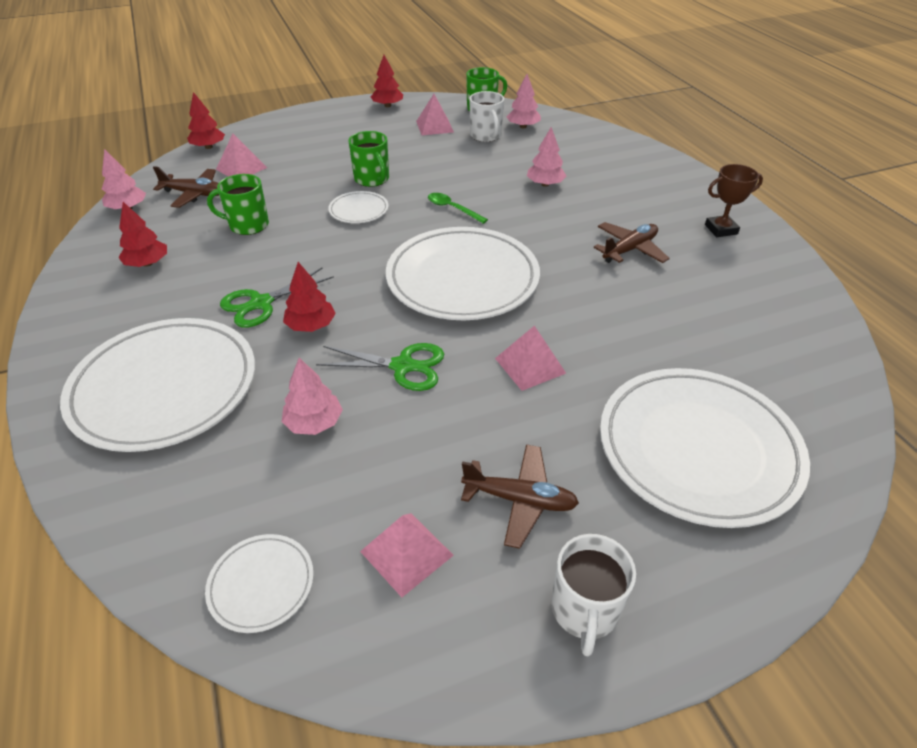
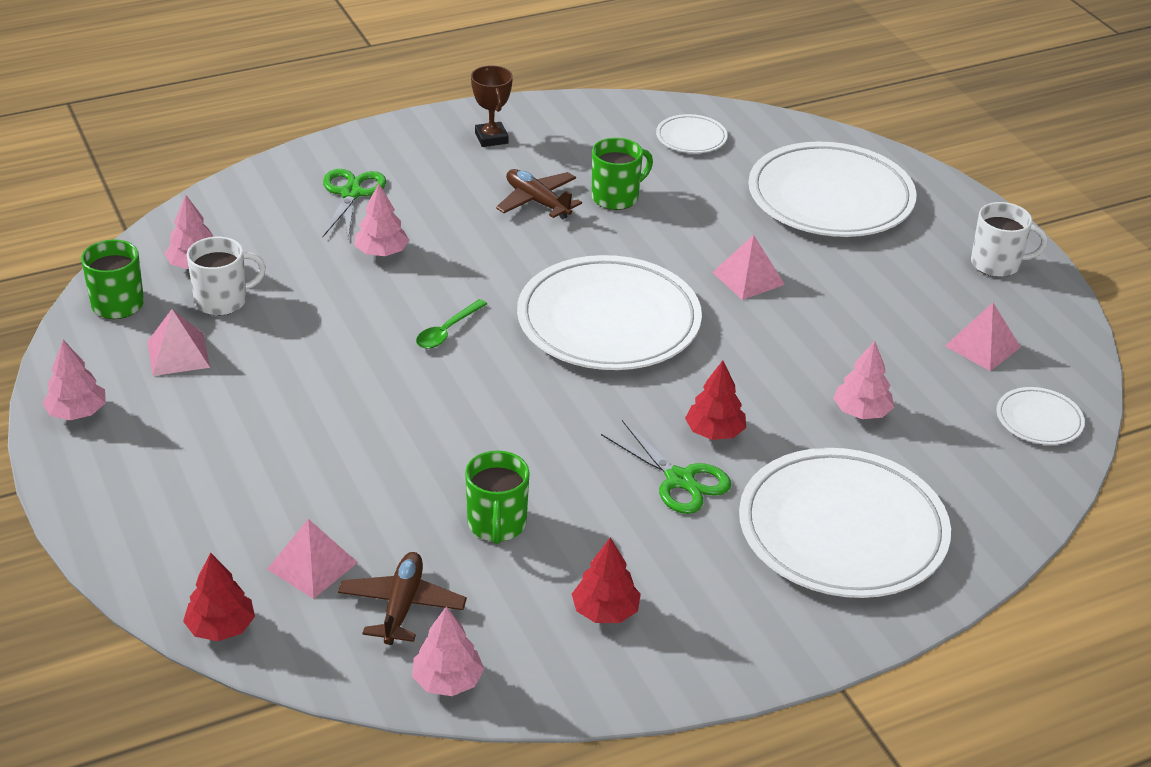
camera: 95 degrees left, 5 degrees down
(359, 210) = (452, 416): white plate -> white plate (691, 138)
(372, 179) = (360, 410): green mug -> green mug (616, 197)
(387, 106) = (77, 412): red tree -> pink tree
(403, 366) = (767, 359): green scissors -> green scissors (351, 194)
(520, 500) = (912, 289): brown plane -> none

